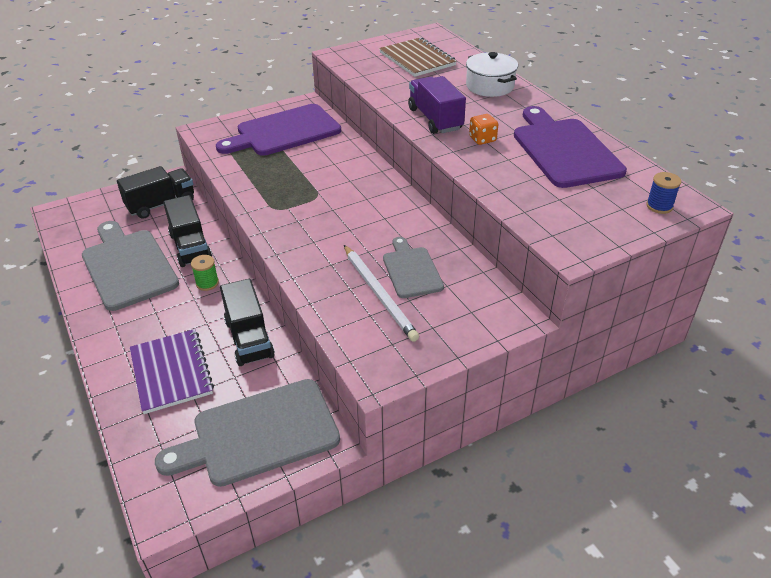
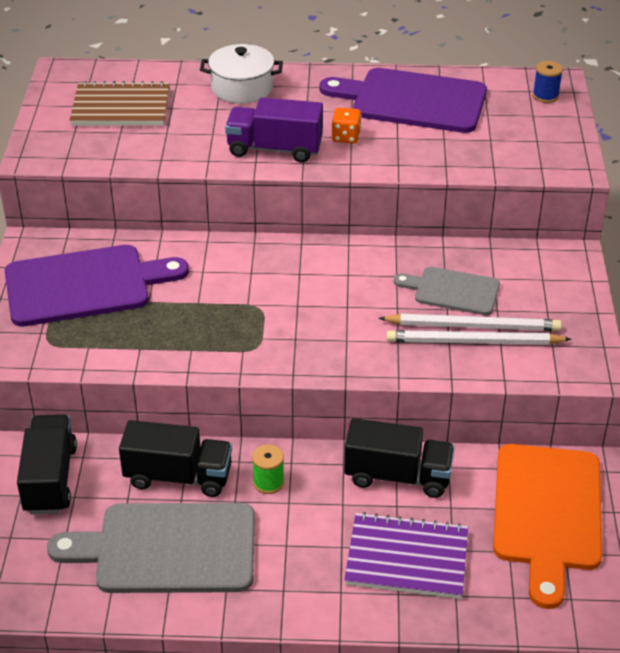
camera: 60 degrees left, 0 degrees up
(259, 433) = (547, 513): grey cutting board -> orange cutting board
(284, 132) = (84, 285): purple cutting board -> purple cutting board turned 105 degrees counterclockwise
(360, 300) = (473, 342): none -> white pencil

